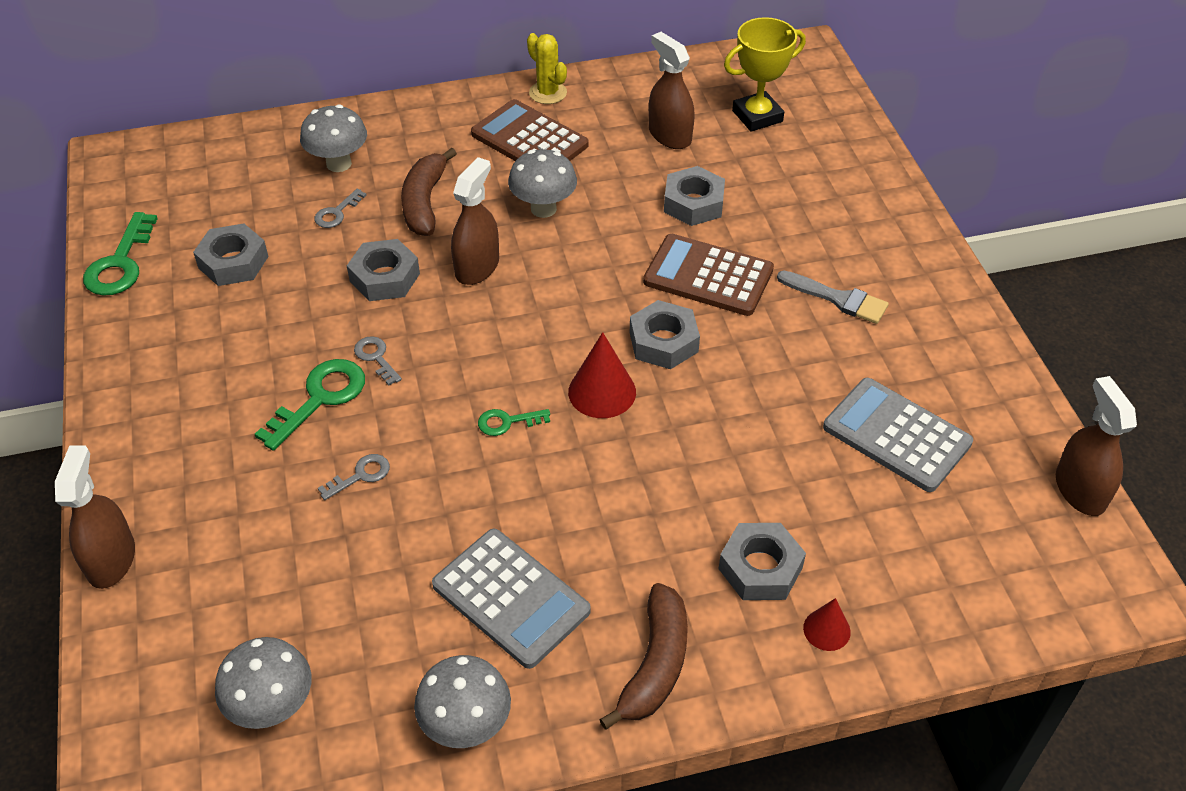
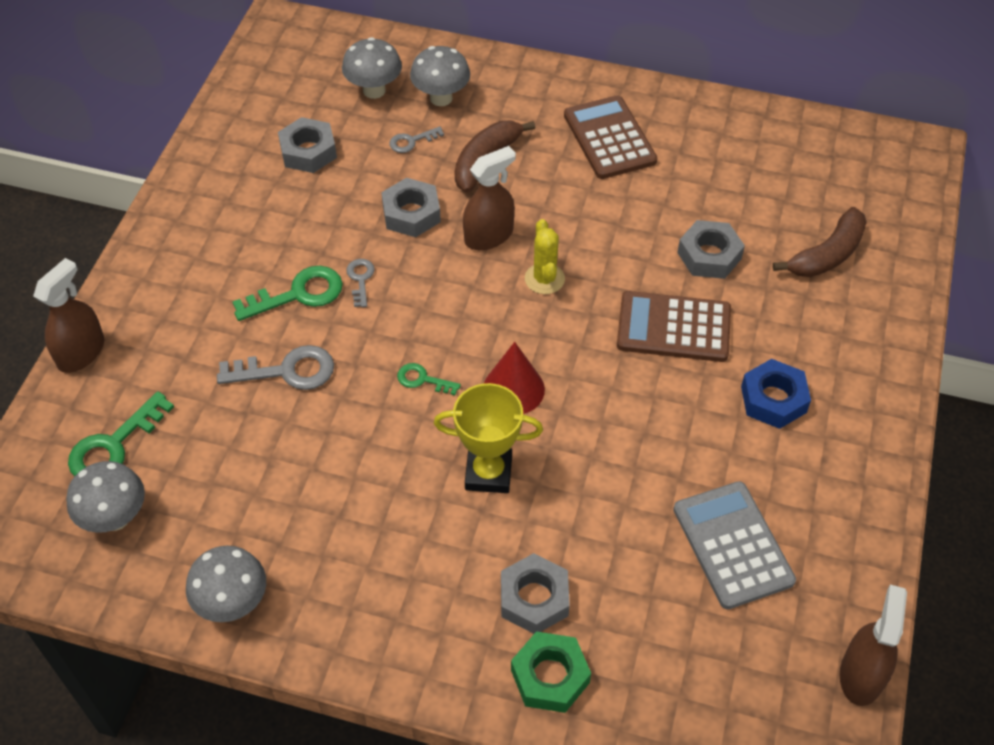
camera: 30 degrees right, 5 degrees up
(120, 263) = (228, 118): green key -> green key (114, 446)
(360, 475) = (287, 371): grey key -> grey key, size x1.80
(511, 598) = (329, 523): grey calculator -> none
(543, 209) = (577, 206): grey mushroom -> grey mushroom (374, 90)
(548, 93) = (655, 100): yellow cactus -> yellow cactus (544, 279)
(655, 664) = (398, 631): brown banana -> brown banana (827, 254)
(663, 342) = (594, 369): grey nut -> none
(669, 135) = (734, 183): brown spray bottle -> none
(708, 276) = (673, 328): brown calculator -> brown calculator turned 45 degrees counterclockwise
(757, 116) = (827, 196): yellow trophy -> yellow trophy (488, 473)
(826, 630) = (550, 676): red cone -> green nut
(838, 299) = (773, 399): grey brush -> blue nut

